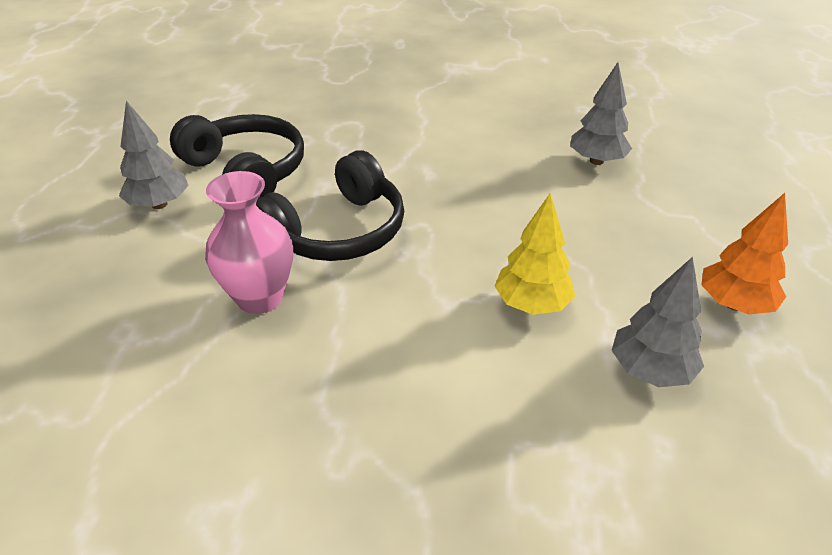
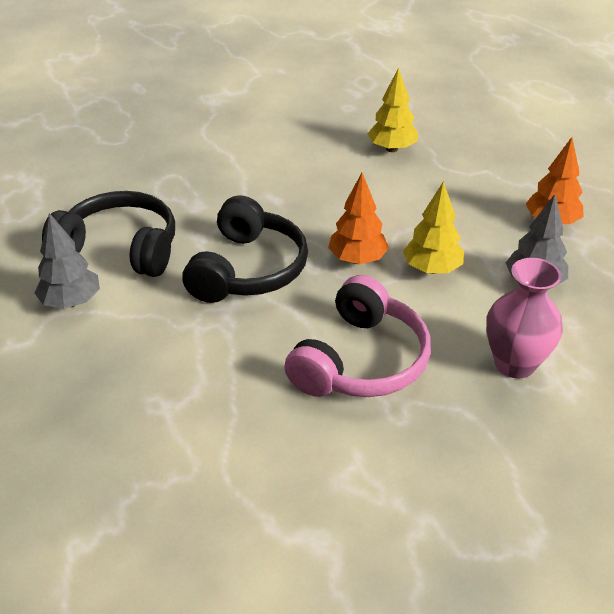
camera: 30 degrees left, 0 degrees up
(260, 298) = (238, 339): pink vase -> pink vase (514, 364)
(357, 377) = (361, 361): none -> pink headphones
(456, 262) = (357, 259): none -> orange tree
(596, 161) = (392, 149): grey tree -> yellow tree

